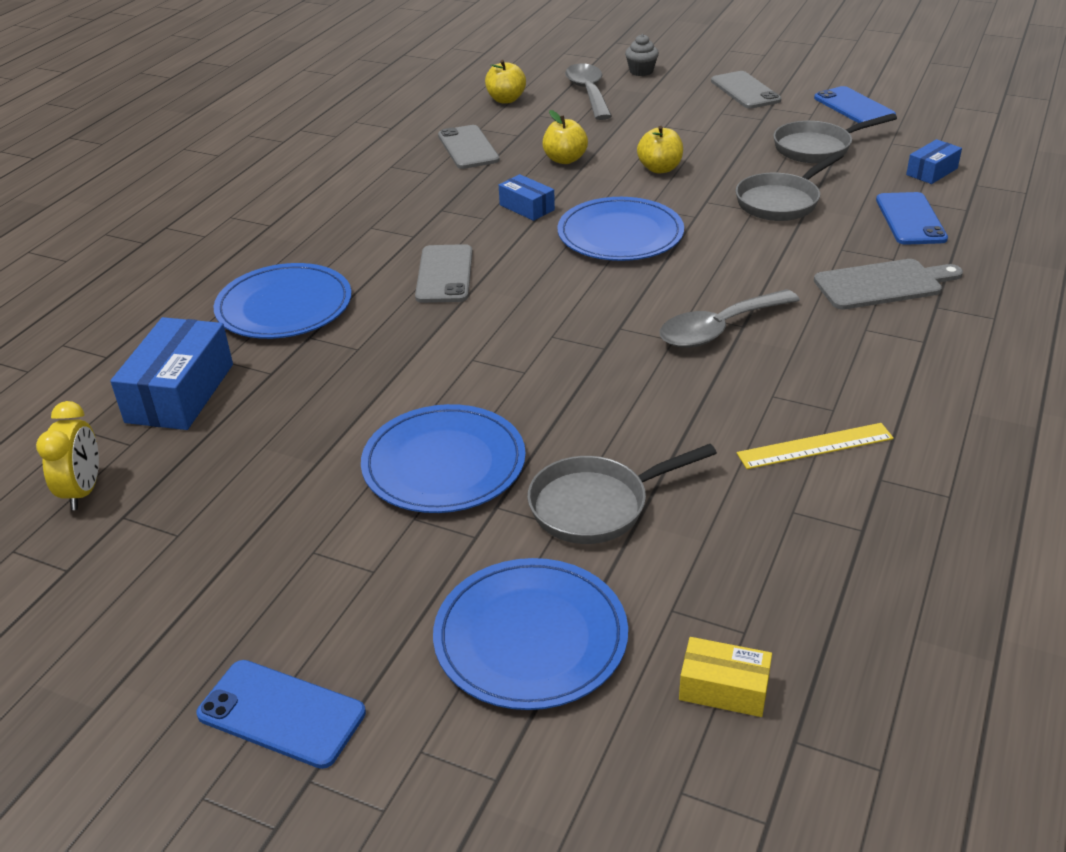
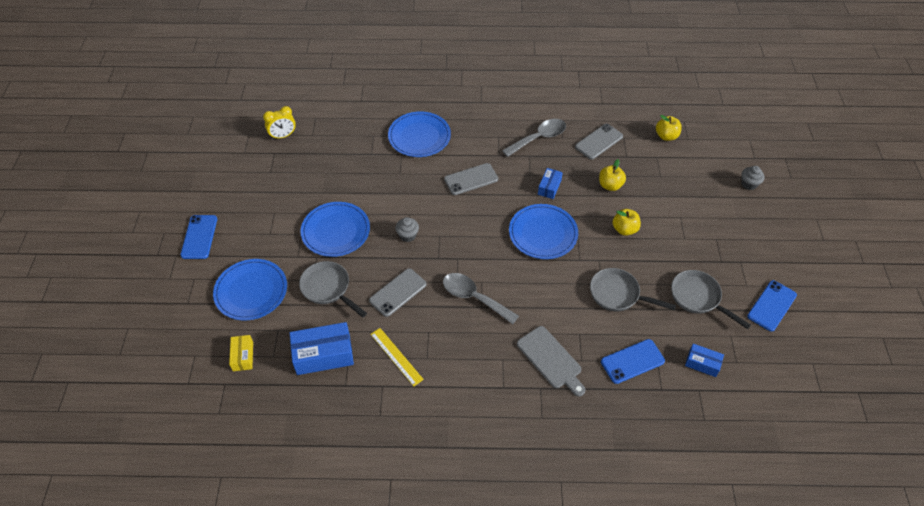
camera: 65 degrees right, 15 degrees up
(180, 393) = (347, 133): blue box -> blue box (323, 355)
(525, 371) = (407, 235): none -> grey cupcake
(588, 93) = (700, 169): grey spoon -> grey spoon (539, 138)
(745, 91) = (757, 243): grey phone -> grey phone (398, 292)

